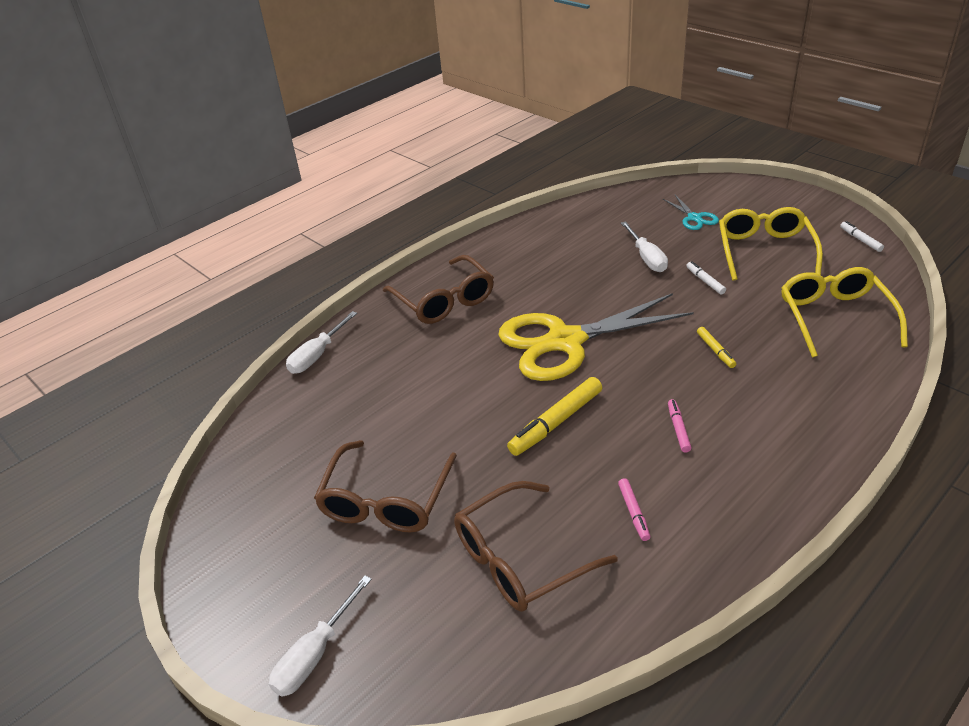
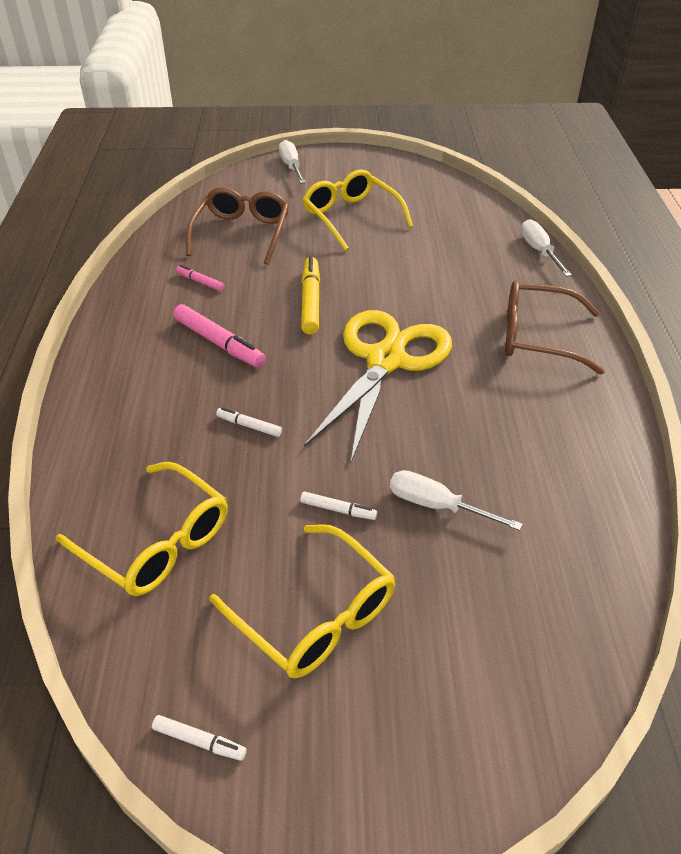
camera: 130 degrees right, 5 degrees up
(386, 500) = (351, 217): brown glasses -> yellow glasses
(678, 429) = (219, 343): pink marker -> pink marker, size x1.89
(694, 218) = (465, 627): turquoise scissors -> none
(715, 351) = (249, 426): yellow marker -> white marker

